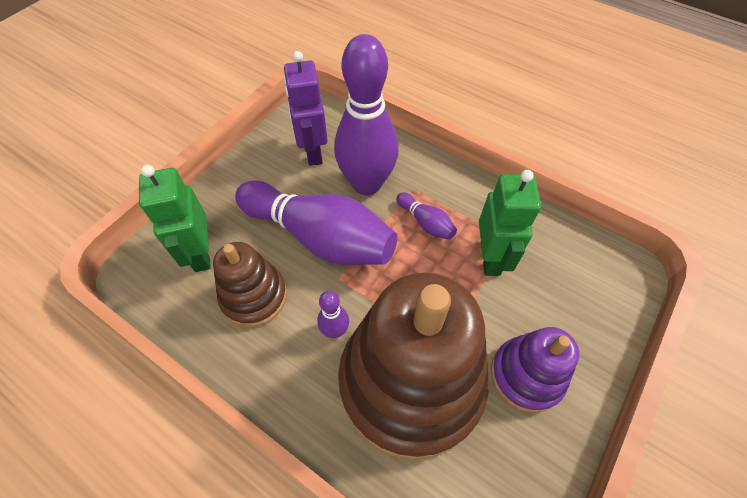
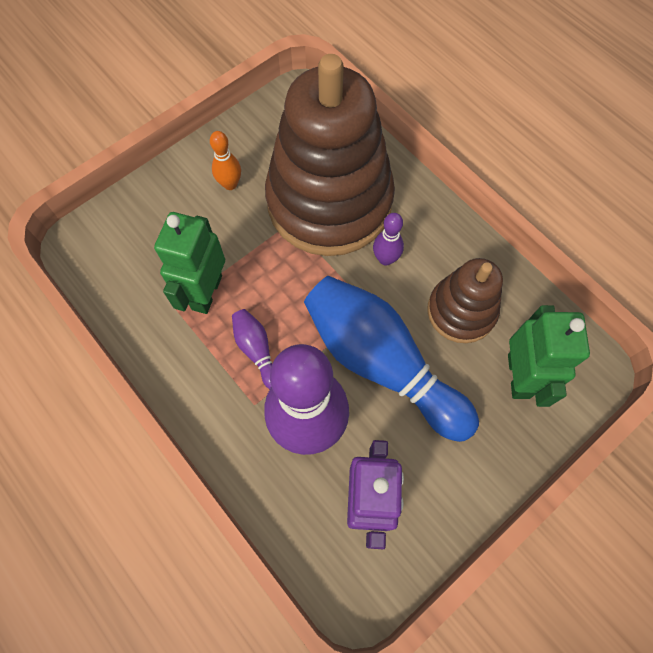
camera: 165 degrees left, 10 degrees up
(320, 237) = (382, 363): purple bowling pin -> blue bowling pin
(526, 375) = (230, 184): purple stacking toy -> orange bowling pin

